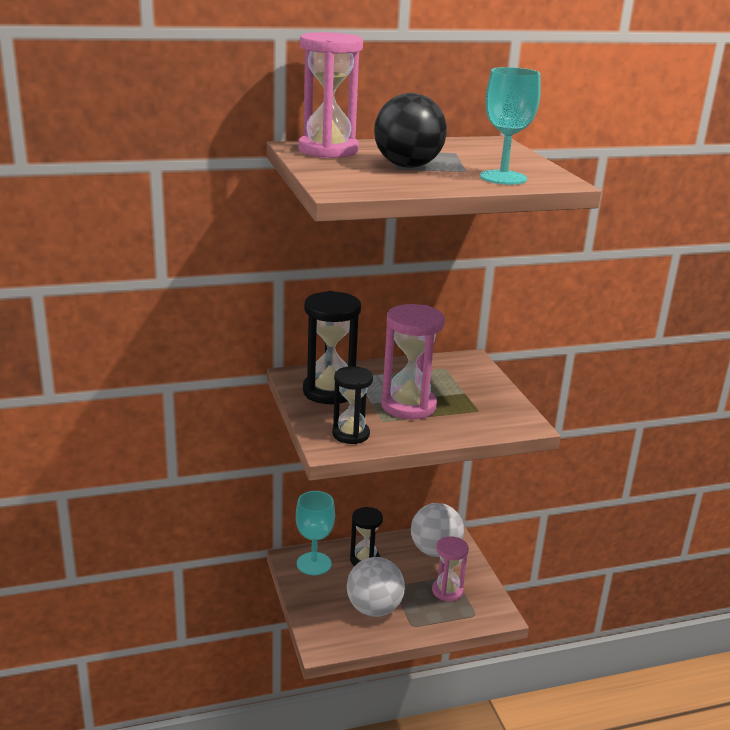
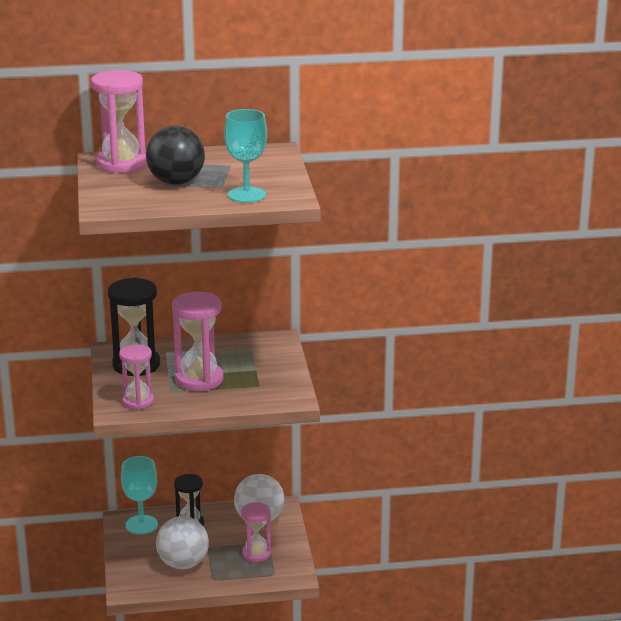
camera: 10 degrees right, 0 degrees up
(351, 434) = (138, 401): black hourglass -> pink hourglass

